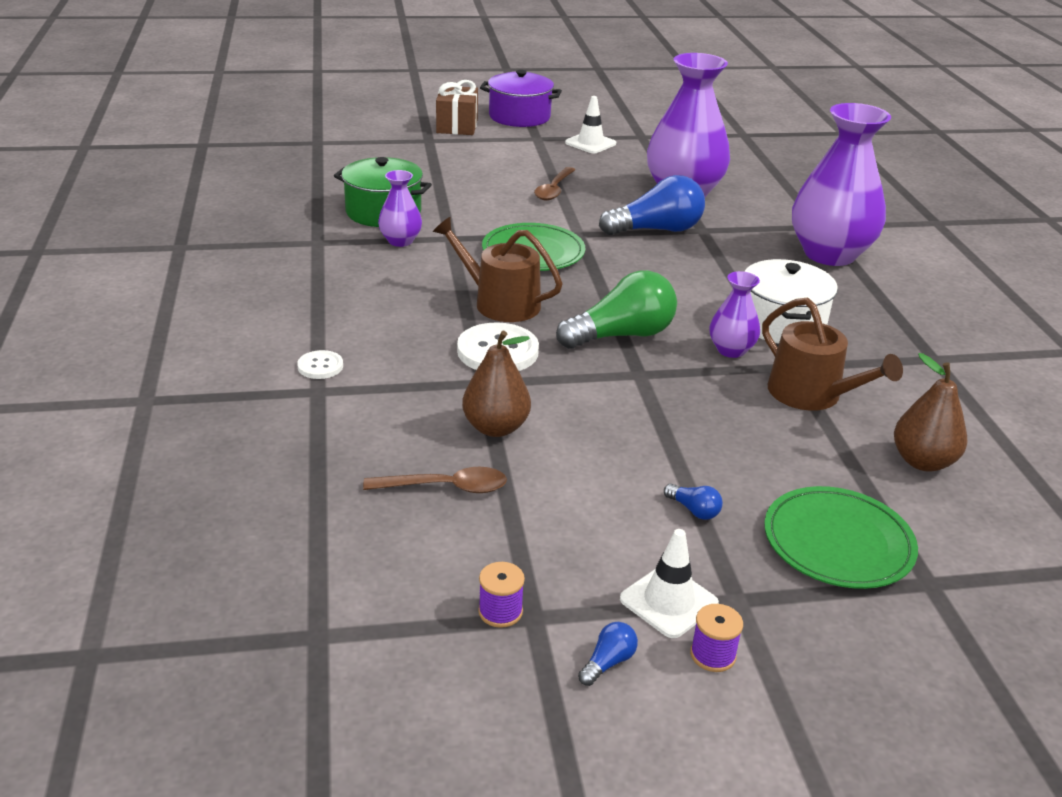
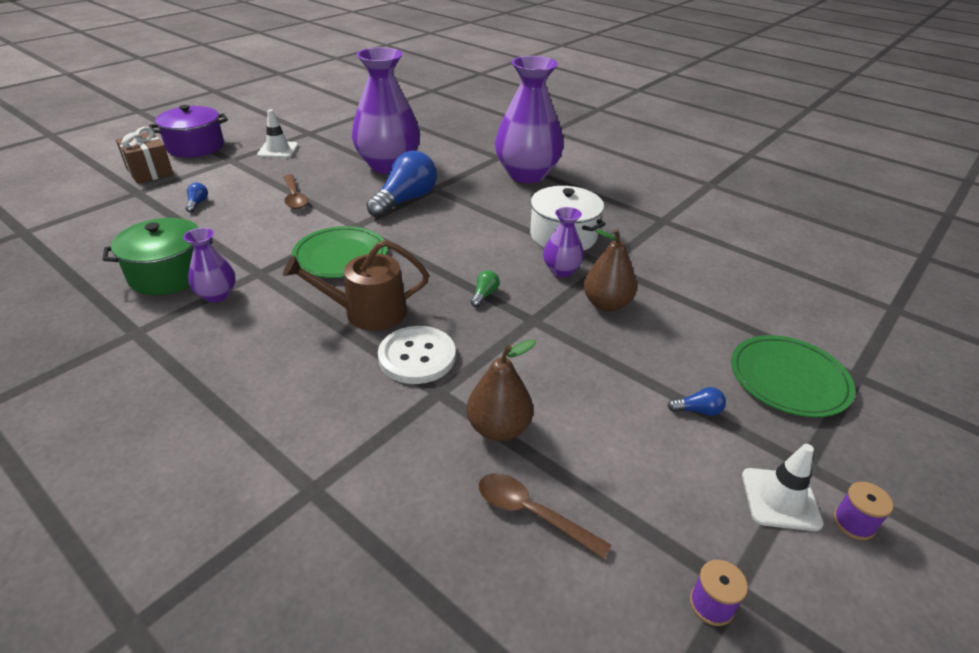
camera: 40 degrees left, 5 degrees up
(320, 366) = (285, 461): white button -> none
(445, 487) = (532, 513): brown spoon -> brown spoon turned 105 degrees counterclockwise
(608, 662) = (821, 587): blue light bulb -> blue light bulb (197, 203)
(621, 335) = (484, 295): green light bulb -> green light bulb, size x0.41
(811, 395) = (642, 279): brown watering can -> none
(922, 461) = (747, 293): brown pear -> brown pear (606, 304)

